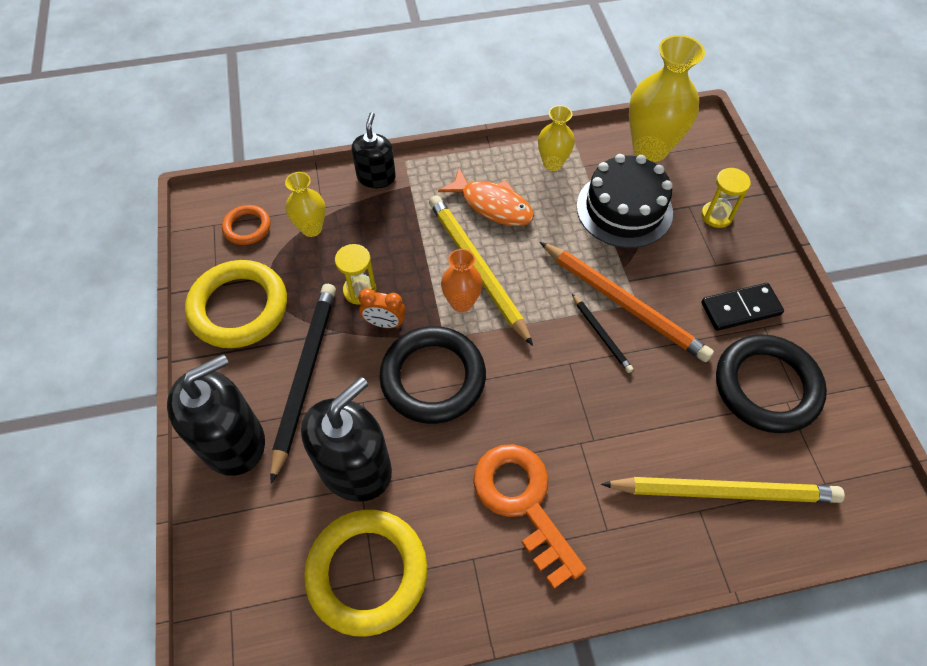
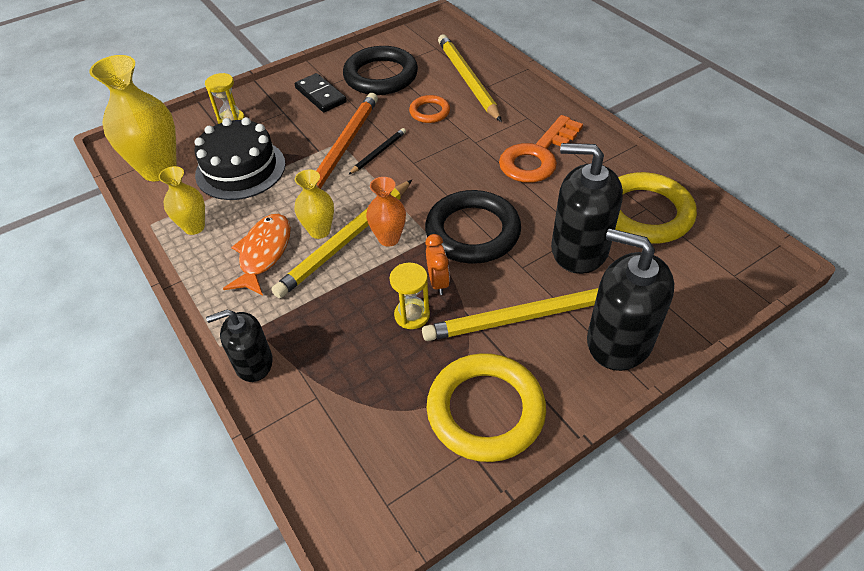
camera: 110 degrees left, 10 degrees down
(247, 227) = (376, 461): orange ring -> orange ring (429, 112)
(304, 376) = (525, 317): black pencil -> yellow pencil
(311, 228) = (351, 392): yellow vase -> yellow vase (319, 231)

